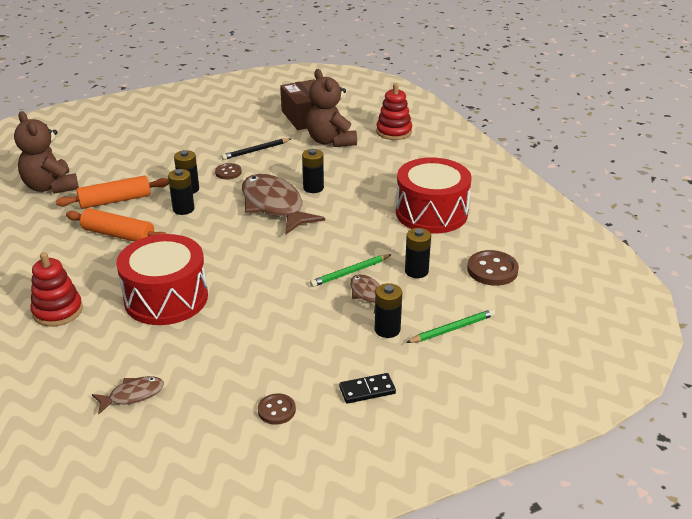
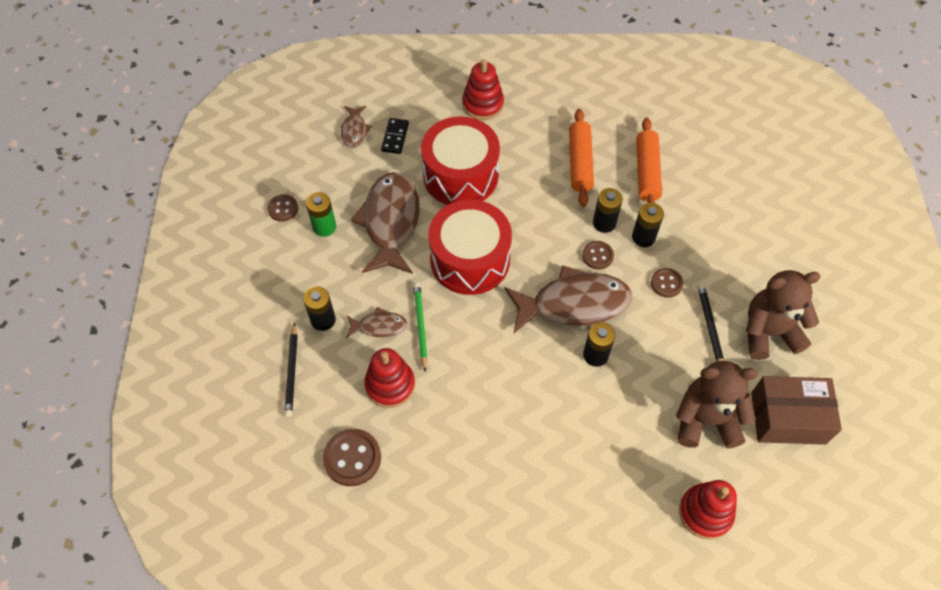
camera: 115 degrees right, 25 degrees up
(51, 187) = (697, 127): brown teddy bear -> brown teddy bear (768, 332)
(118, 235) = (580, 163): orange rolling pin -> orange rolling pin turned 45 degrees counterclockwise
(220, 205) = (597, 256): none -> brown button
(249, 325) = (391, 222): none -> brown fish
(282, 368) = (324, 227): none -> green battery
(367, 390) = (264, 274): black domino -> black domino (395, 137)
(416, 271) = (390, 385): black battery -> red stacking toy
(431, 213) = (485, 455): red drum -> red drum (470, 260)
(452, 329) = (292, 372): green pencil -> black pencil

